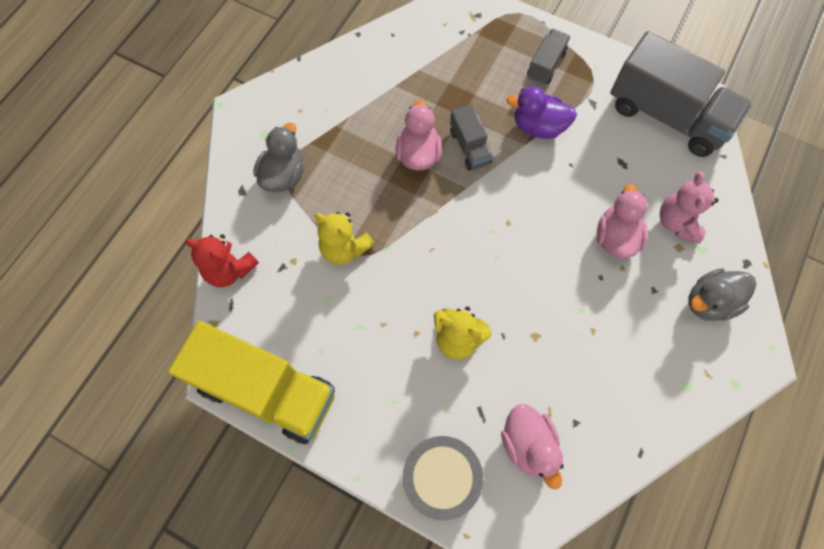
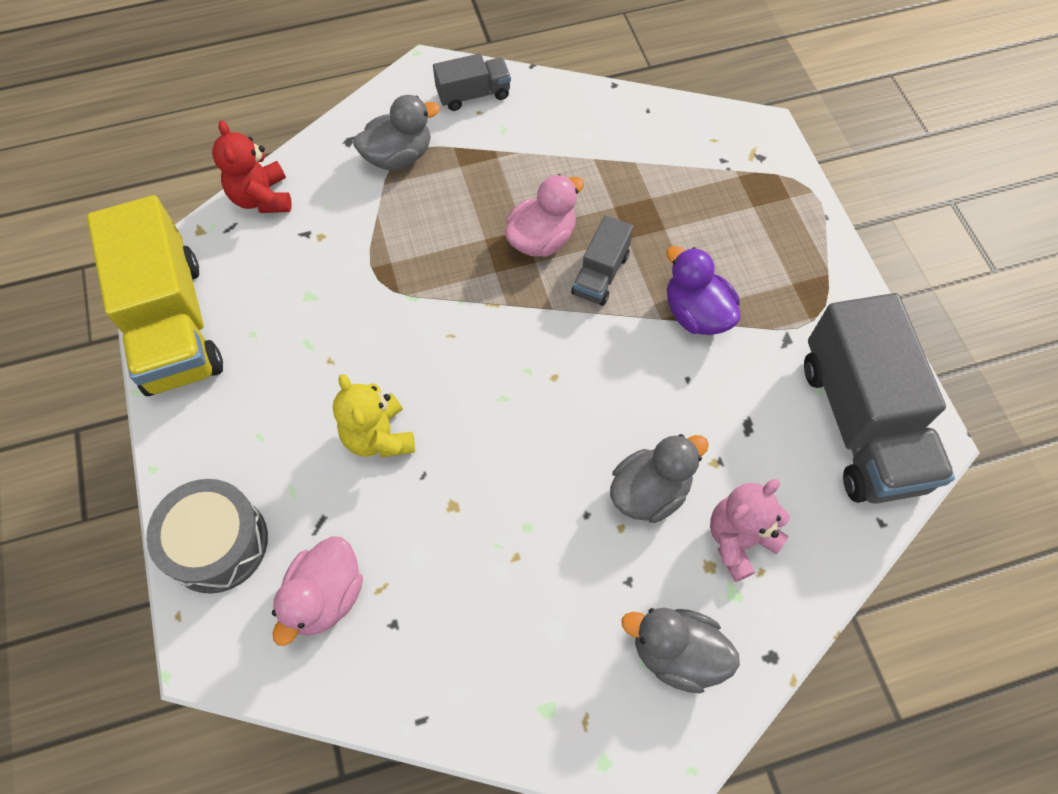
camera: 45 degrees right, 5 degrees down
(344, 248) = (375, 264): yellow teddy bear -> none
(545, 65) = (777, 261): grey truck -> grey truck (473, 94)
(615, 237) = (649, 491): pink duck -> grey duck

